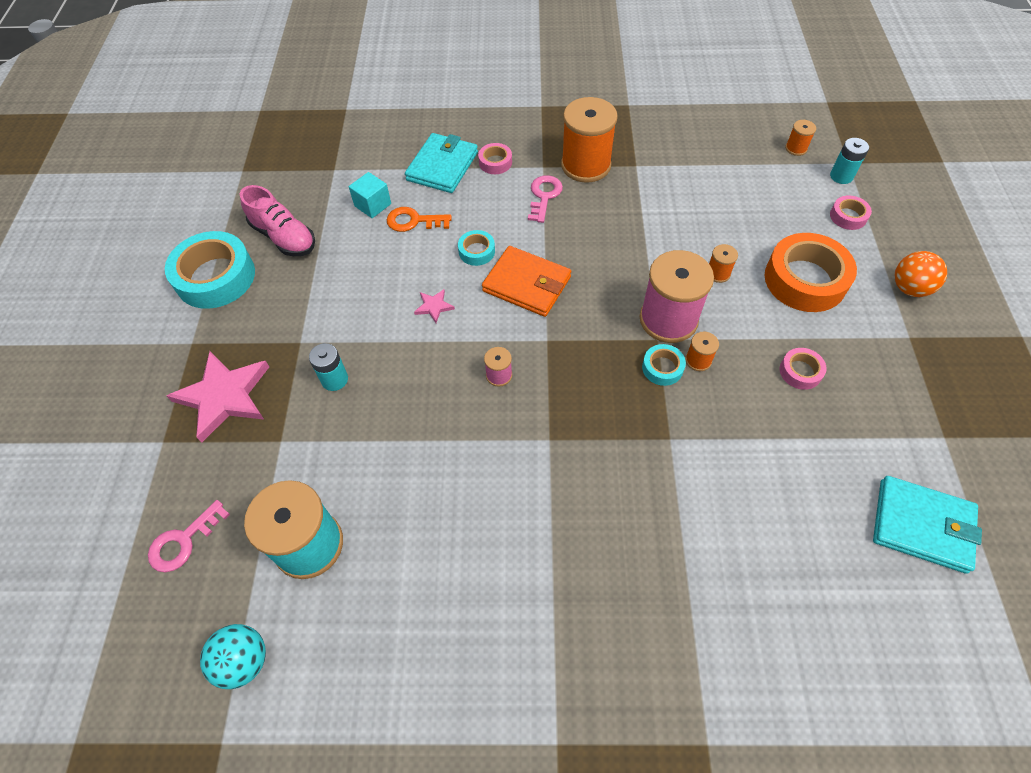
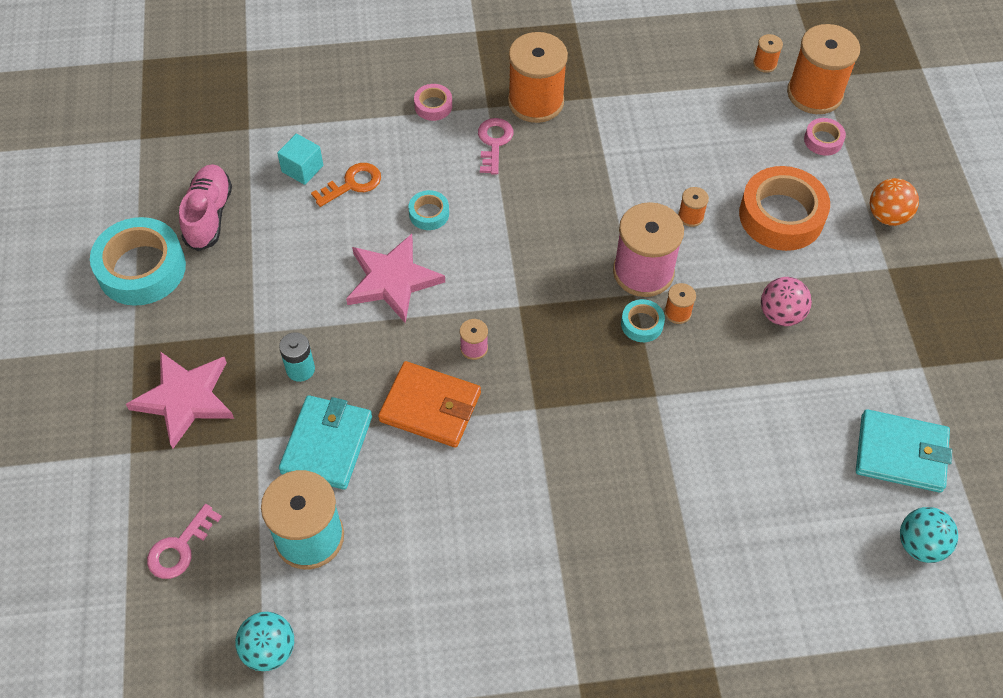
camera: 10 degrees left, 0 degrees up
(284, 237) = (209, 215): pink shoe -> pink shoe turned 120 degrees counterclockwise
(413, 221) = (352, 184): orange key -> orange key turned 150 degrees clockwise
(434, 306) = (392, 280): pink star -> pink star, size x2.30
(442, 166) = (373, 115): turquoise wallet -> turquoise wallet (327, 444)
(527, 284) = (489, 246): orange wallet -> orange wallet (430, 407)
(800, 371) = (781, 314): pink tape -> pink ball
(841, 176) = (814, 93): turquoise battery -> orange spool
(943, 630) = (920, 545): none -> turquoise ball

